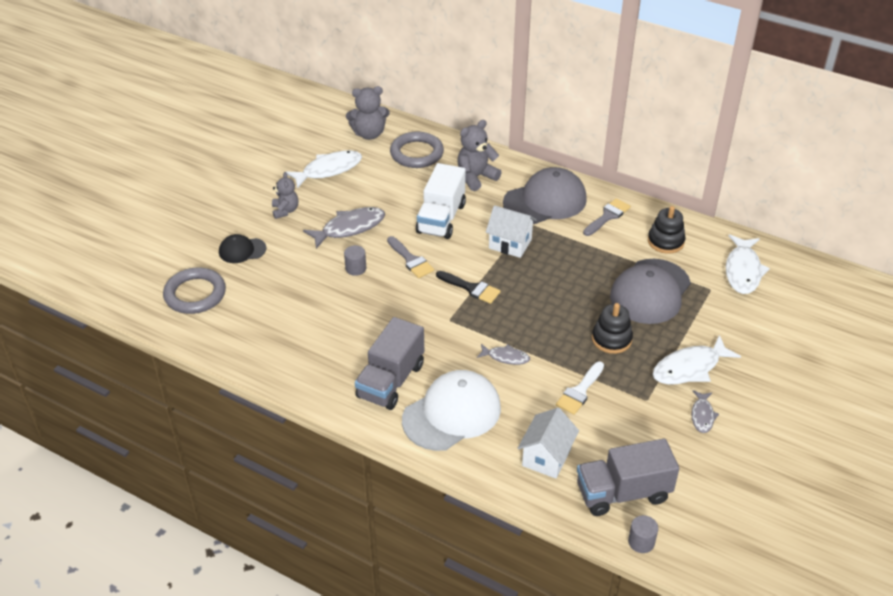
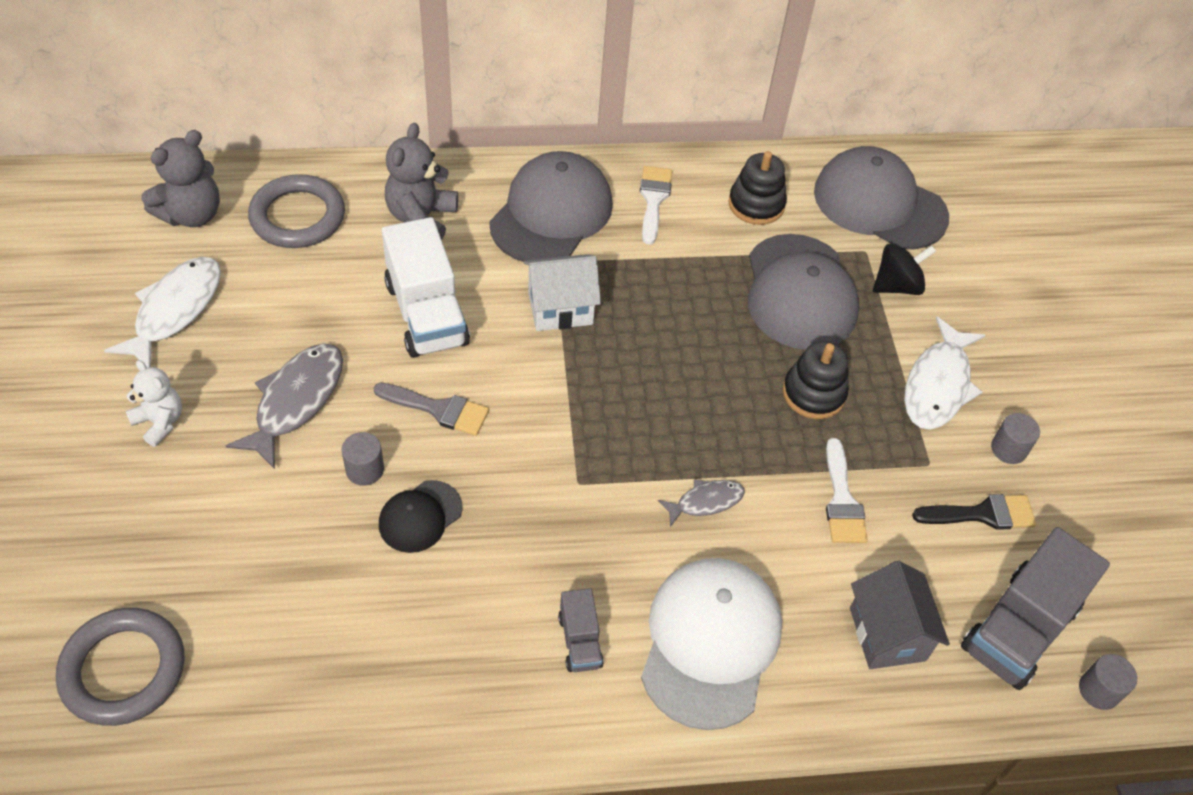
camera: 40 degrees left, 10 degrees up
(242, 250) = (142, 537): black cap -> black cap (420, 516)
(285, 211) = (160, 422): grey teddy bear -> white teddy bear
(391, 381) = (580, 641): grey truck -> grey truck, size x0.50
(471, 288) = (566, 412): black brush -> black brush (982, 514)
(546, 457) = (887, 634): white house -> grey house
(607, 216) = (653, 200): grey brush -> white brush
(702, 415) = (1008, 449): grey fish -> grey cylinder
(713, 313) = (897, 286): none -> black spinning top
(743, 271) = (879, 204): white fish -> grey cap

